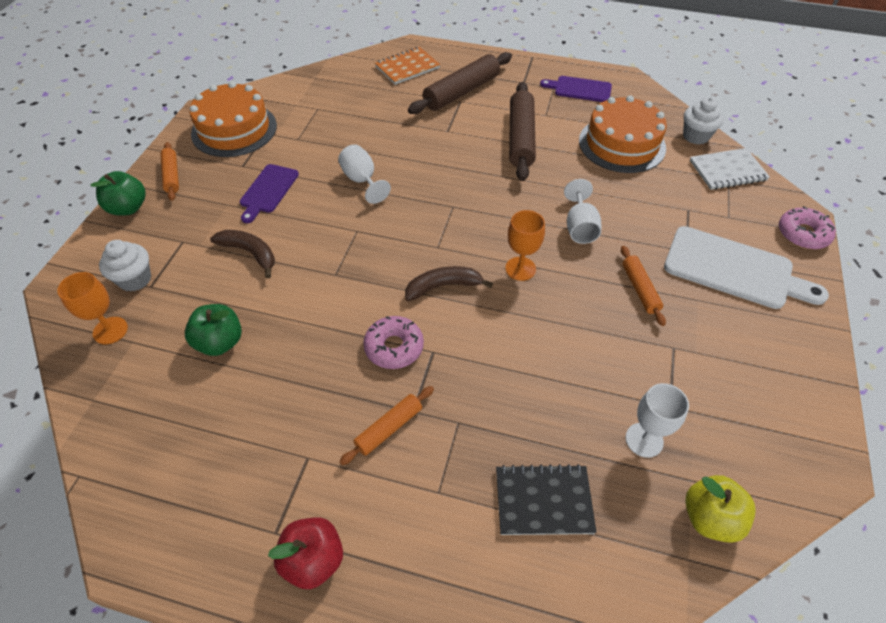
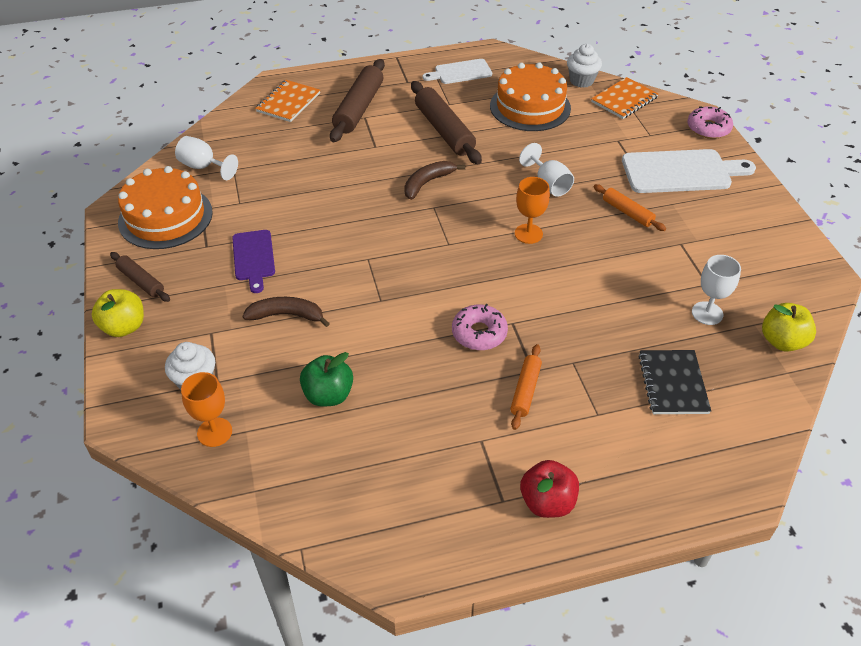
camera: 30 degrees left, 5 degrees down
(128, 208) = (124, 327): green apple -> yellow apple
(172, 175) = (141, 281): orange rolling pin -> brown rolling pin
(362, 180) = (335, 216): white goblet -> white goblet (203, 167)
(443, 286) = (479, 272): brown banana -> brown banana (427, 183)
(543, 501) = (673, 383): black notebook -> black notebook turned 60 degrees counterclockwise
(580, 89) = (460, 72): purple cutting board -> white cutting board
(727, 170) = (624, 100): white notebook -> orange notebook

